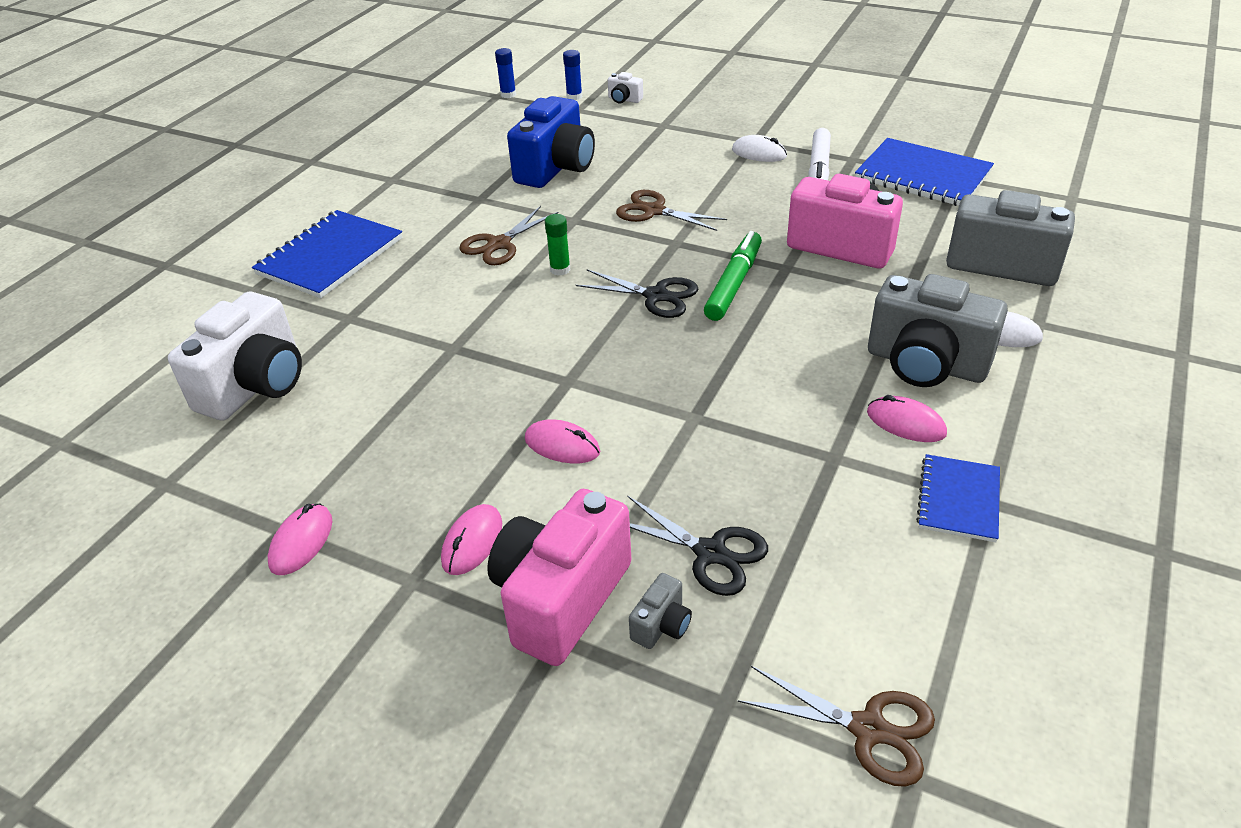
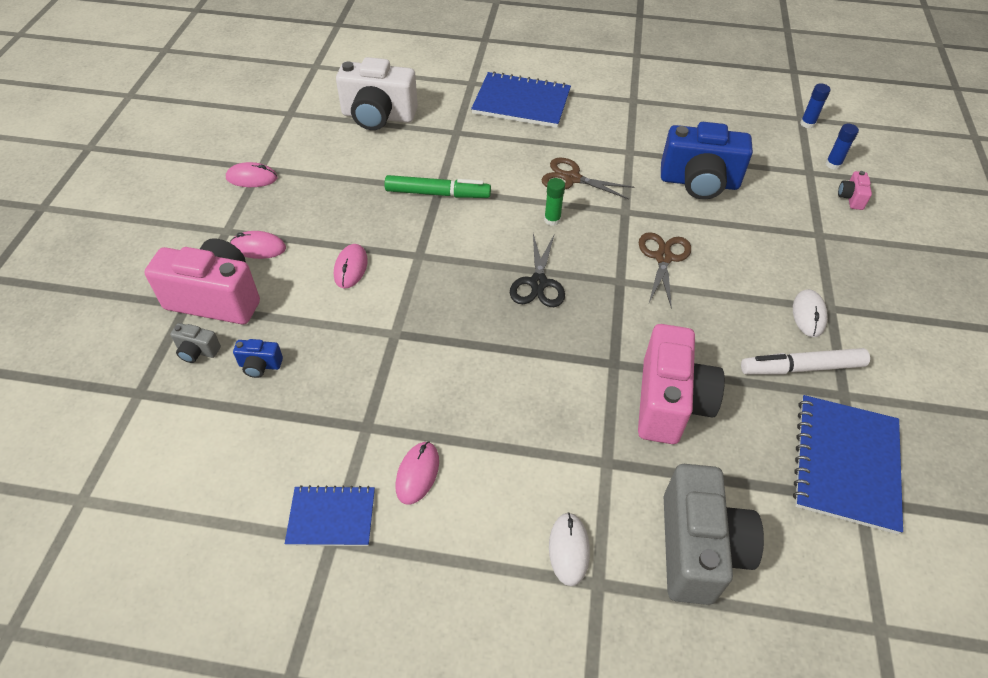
camera: 70 degrees right, 10 degrees up
(624, 100) = (850, 198): white camera -> pink camera
(710, 553) = (260, 365): black scissors -> blue camera
(734, 284) = (574, 330): green marker -> green marker (437, 194)
(868, 729) = (117, 471): brown scissors -> none
(925, 364) = (501, 484): grey camera -> none

